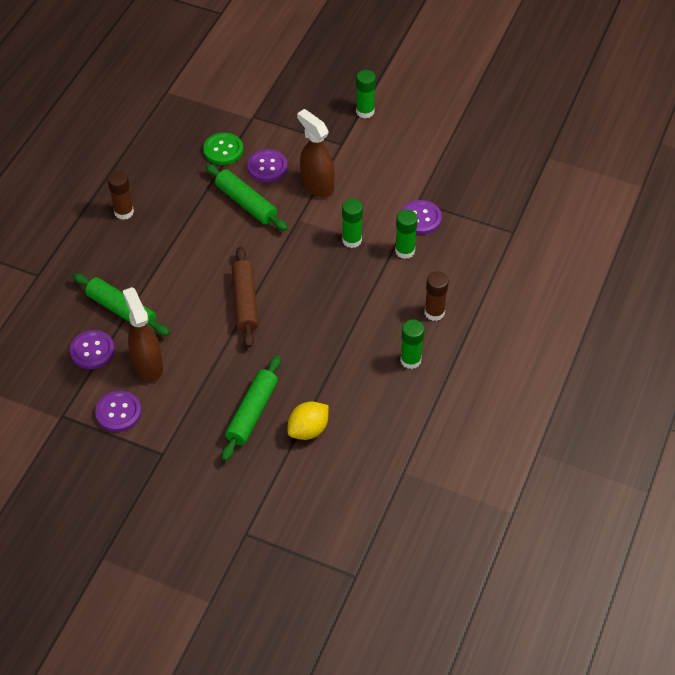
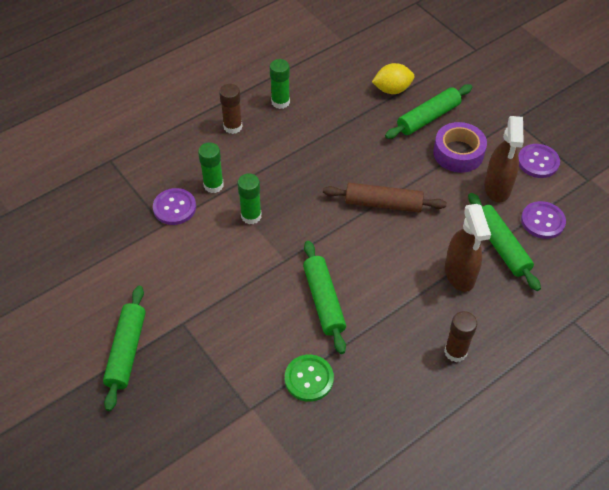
camera: 150 degrees left, 0 degrees up
(202, 385) = (458, 153): none -> purple tape
(245, 302) = (383, 204): brown rolling pin -> brown rolling pin turned 75 degrees clockwise
(267, 167) = (276, 333): purple button -> none
(317, 185) = (242, 286): brown spray bottle -> brown spray bottle (459, 275)
(365, 111) = (126, 351): green glue stick -> green rolling pin

